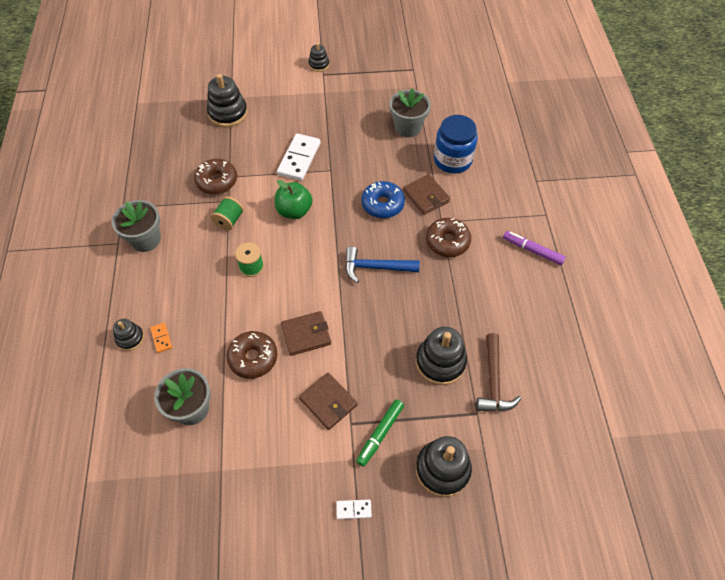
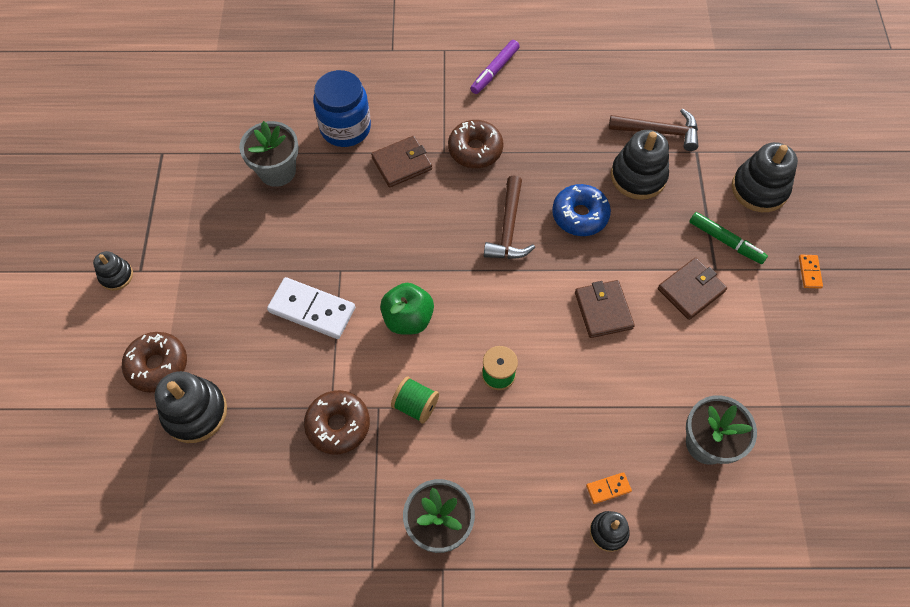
camera: 85 degrees left, 5 degrees up
(253, 358) = (636, 371): brown donut -> brown donut (157, 365)
(353, 509) = (809, 272): white domino -> orange domino
(376, 267) = (508, 228): blue hammer -> brown hammer
(382, 204) = (409, 212): blue donut -> blue donut (580, 215)

